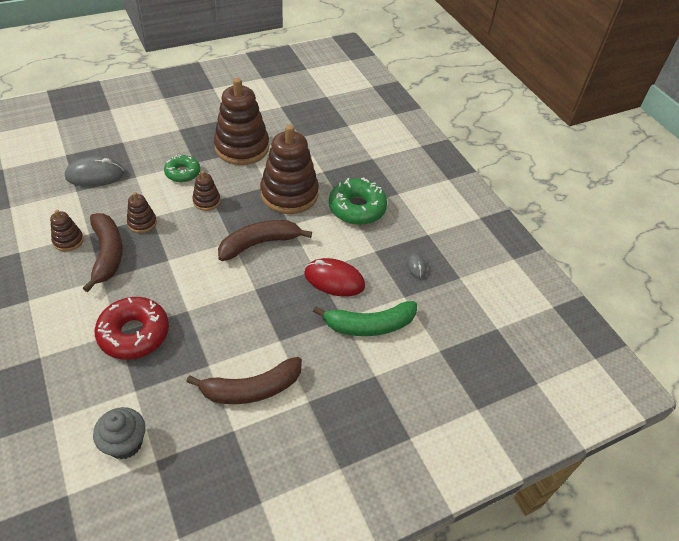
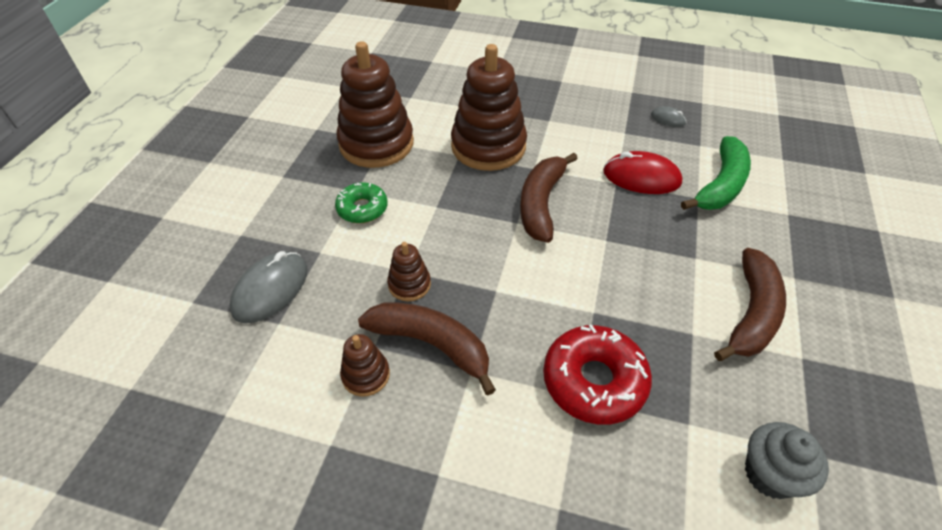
camera: 45 degrees left, 0 degrees up
(206, 201) = (432, 212): brown stacking toy -> none
(334, 280) = (641, 177): red mouse -> red mouse turned 45 degrees clockwise
(357, 208) = (556, 114): green donut -> none

